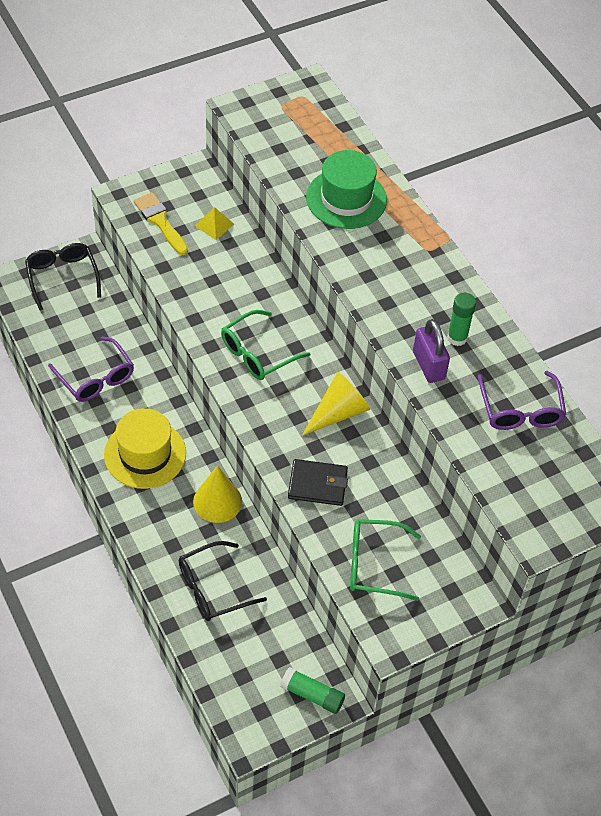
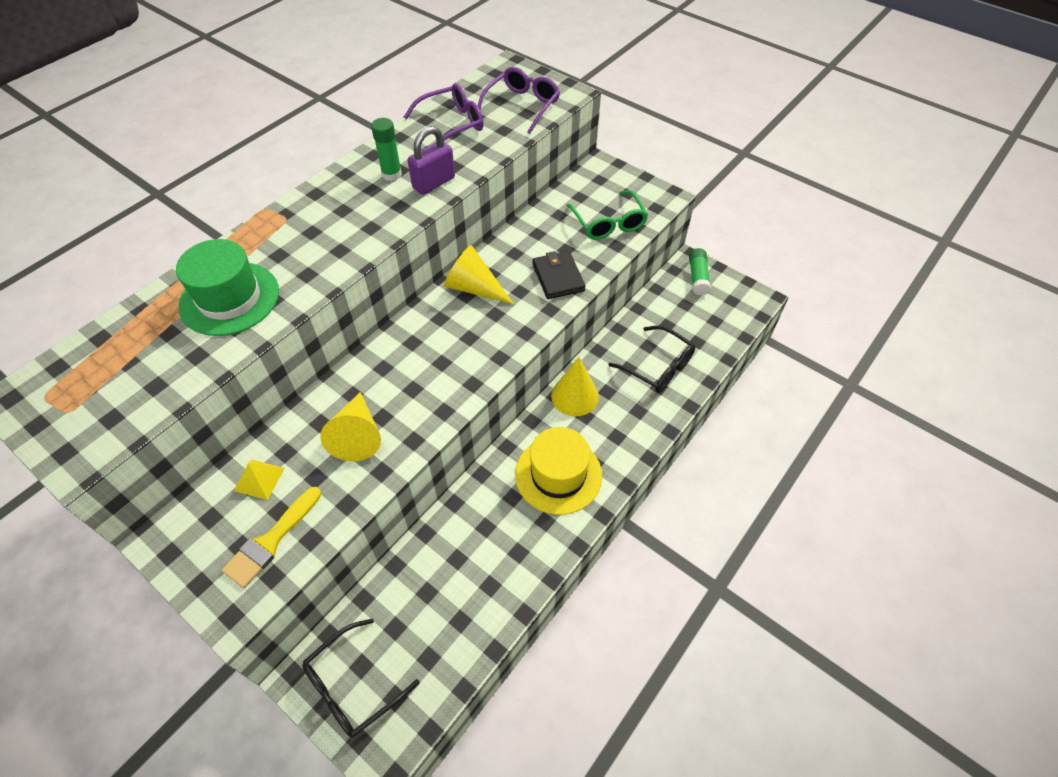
camera: 110 degrees left, 0 degrees up
(96, 378) = (489, 566): purple glasses -> purple glasses (522, 106)
(219, 287) = (357, 435): none -> yellow cone
(257, 353) = (435, 369): green glasses -> none

